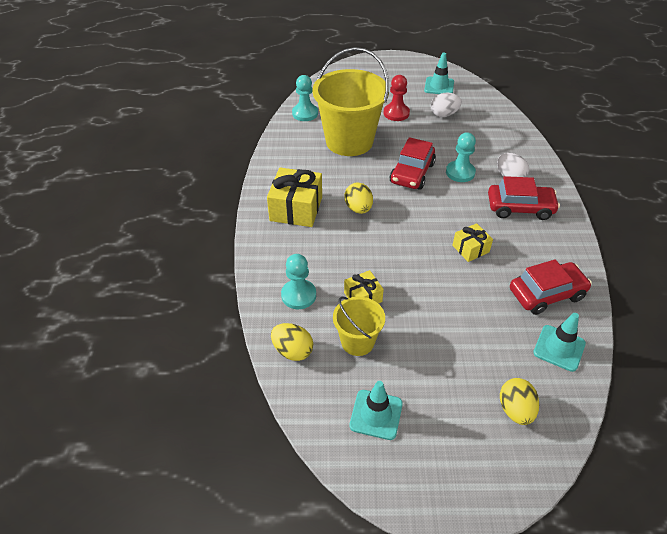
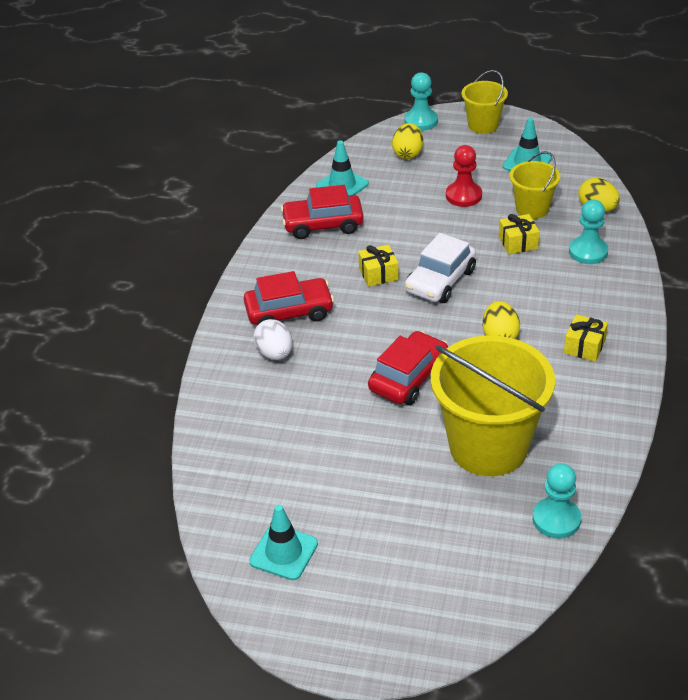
camera: 165 degrees left, 5 degrees down
(296, 209) = (584, 346): yellow gift -> yellow gift, size x0.56
(396, 113) = (391, 495): red pawn -> red pawn (463, 196)
(418, 249) = (440, 281): none -> white car
(444, 114) = (309, 480): white egg -> none
(446, 483) = (483, 125): none -> yellow bucket
(460, 172) = (339, 370): turquoise pawn -> turquoise pawn (421, 121)
(520, 208) = (289, 312): red car -> red car turned 150 degrees clockwise

